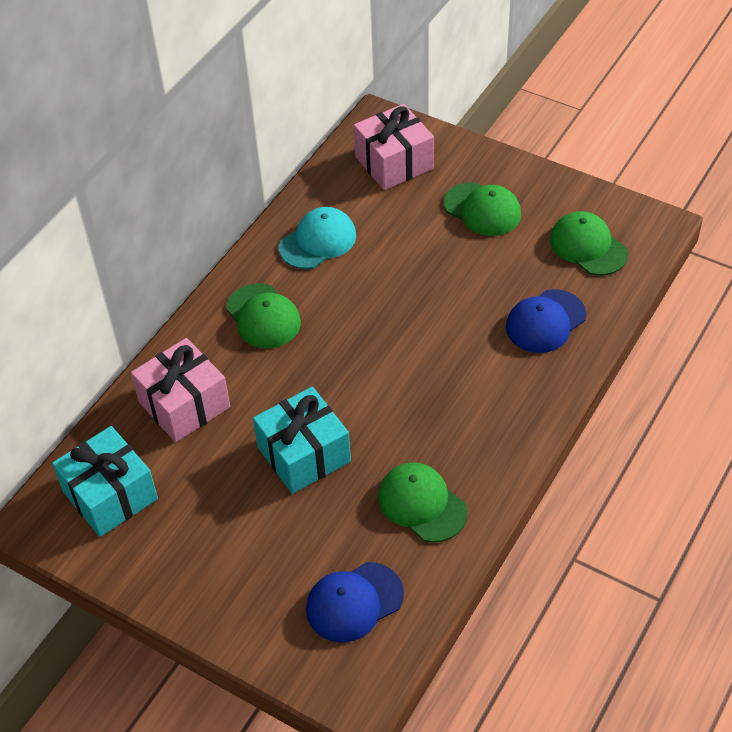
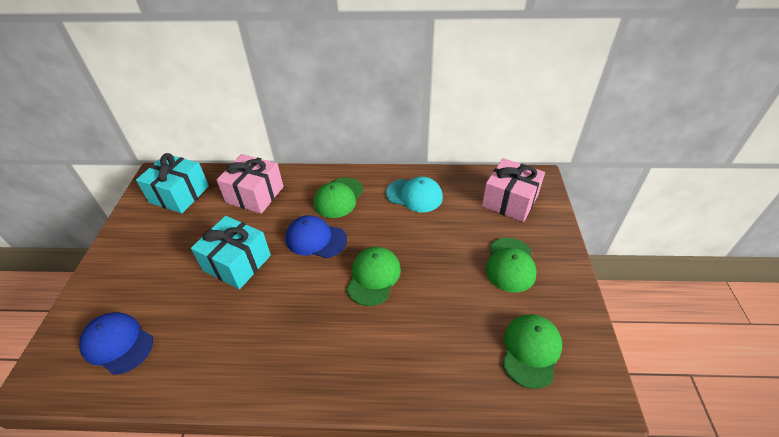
camera: 60 degrees right, 5 degrees down
(422, 504) = (214, 347): green cap -> green cap (373, 277)
(545, 321) = (430, 354): blue cap -> blue cap (316, 239)

